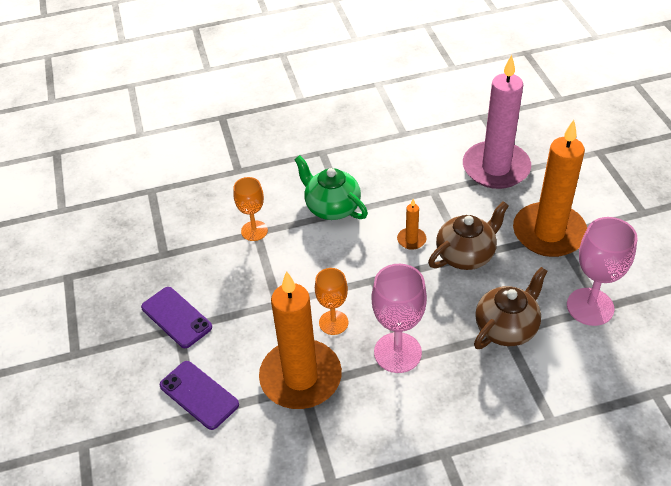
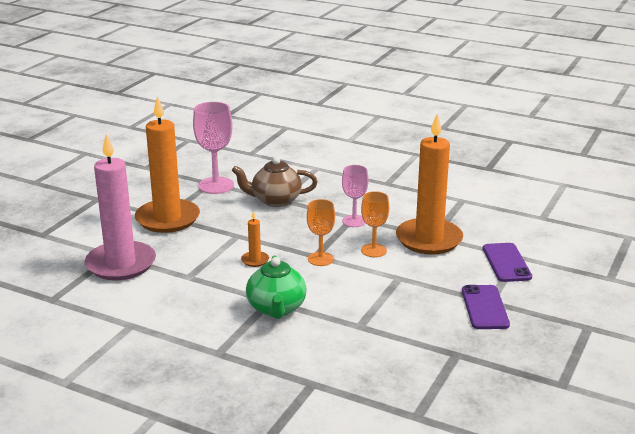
camera: 140 degrees left, 20 degrees down
(254, 231) = (359, 328): orange goblet -> orange goblet (320, 259)
(397, 352) = (354, 221): pink goblet -> pink goblet, size x0.64
(466, 255) = (236, 236): brown teapot -> none

